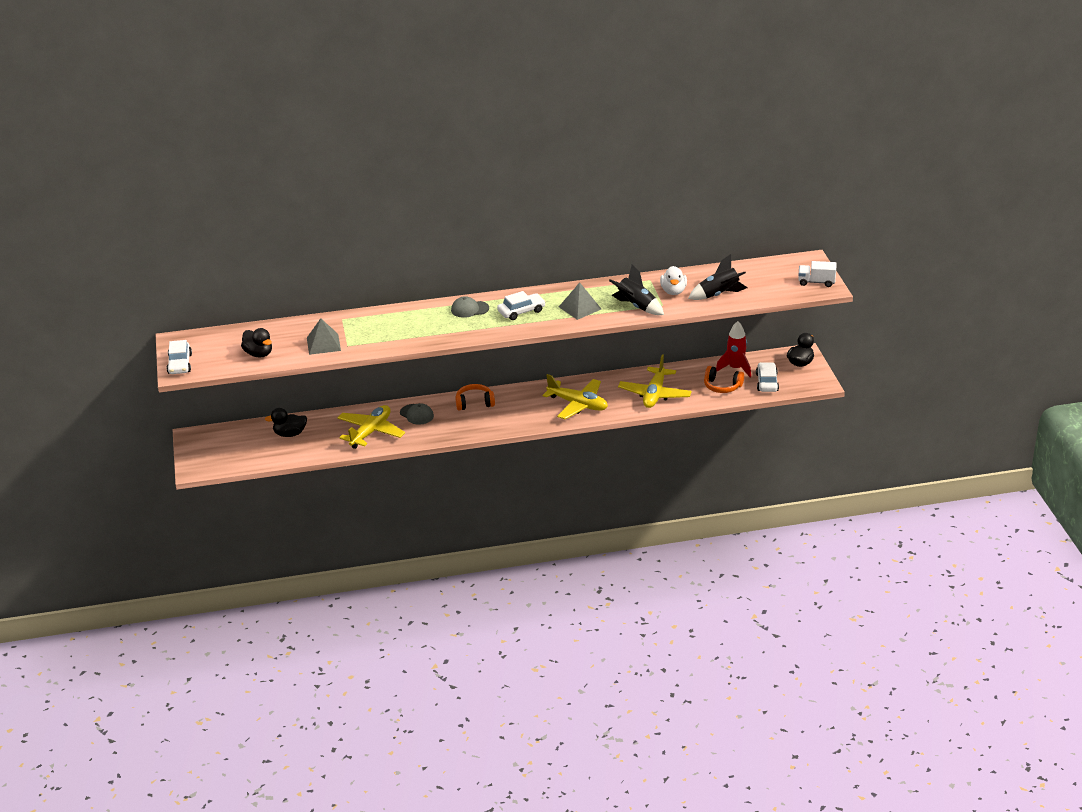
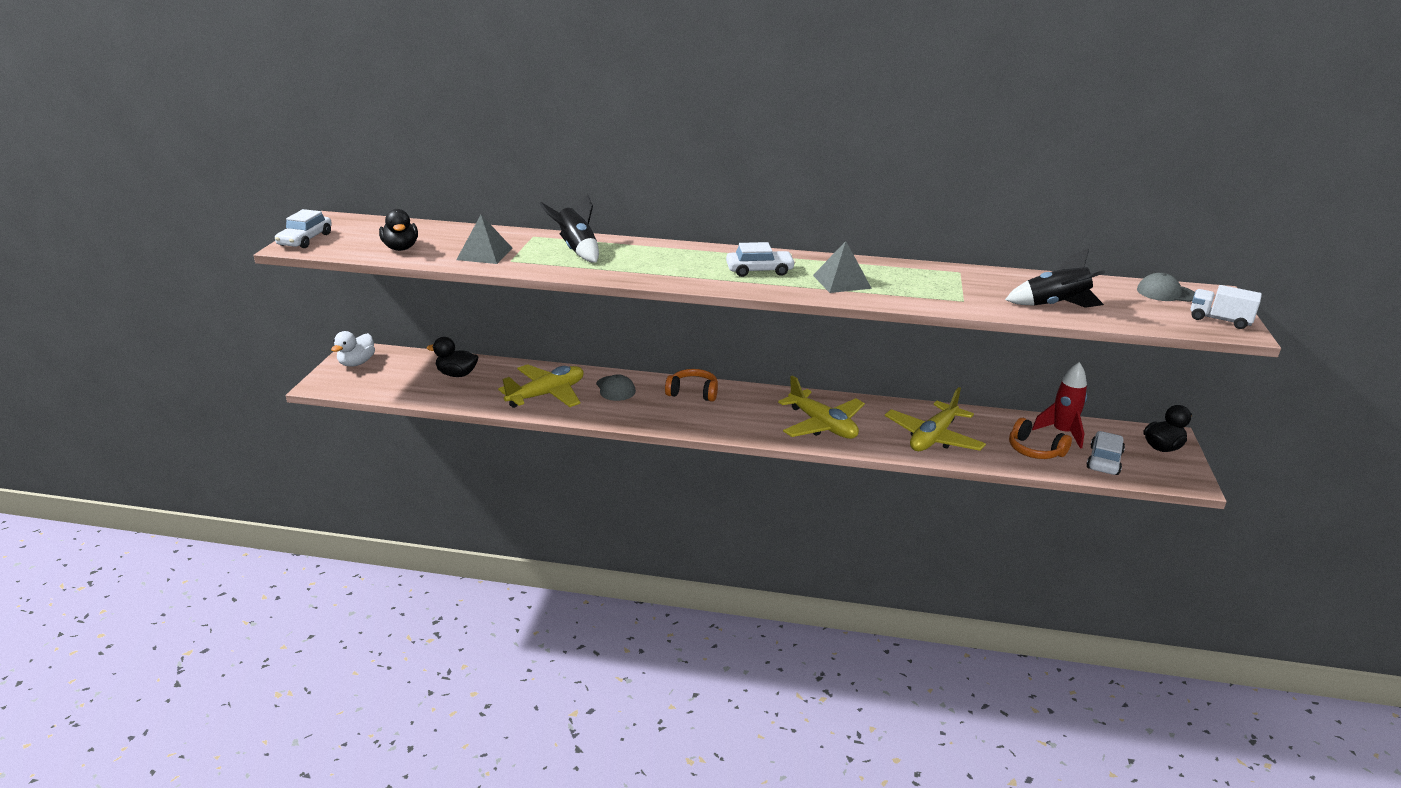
camera: 20 degrees right, 5 degrees down
(469, 309) = (694, 256): grey cap -> grey cap (1166, 293)
(636, 306) = (923, 295): black rocket -> black rocket (577, 250)
(673, 291) = (987, 289): white duck -> white duck (357, 363)

